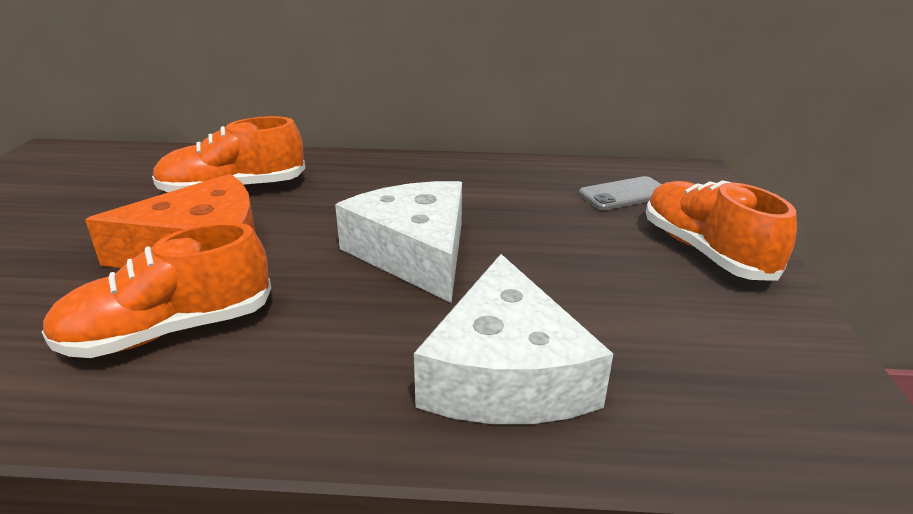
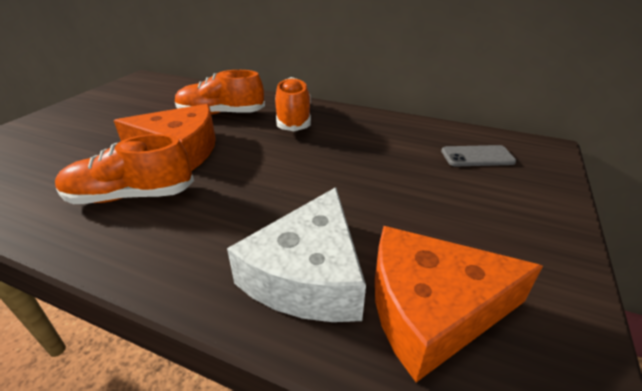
camera: 20 degrees right, 5 degrees up
(414, 252) = (301, 173): white cheese -> none
(672, 375) = (431, 309): none -> orange cheese
(705, 251) = (518, 213): orange shoe -> orange shoe (293, 119)

